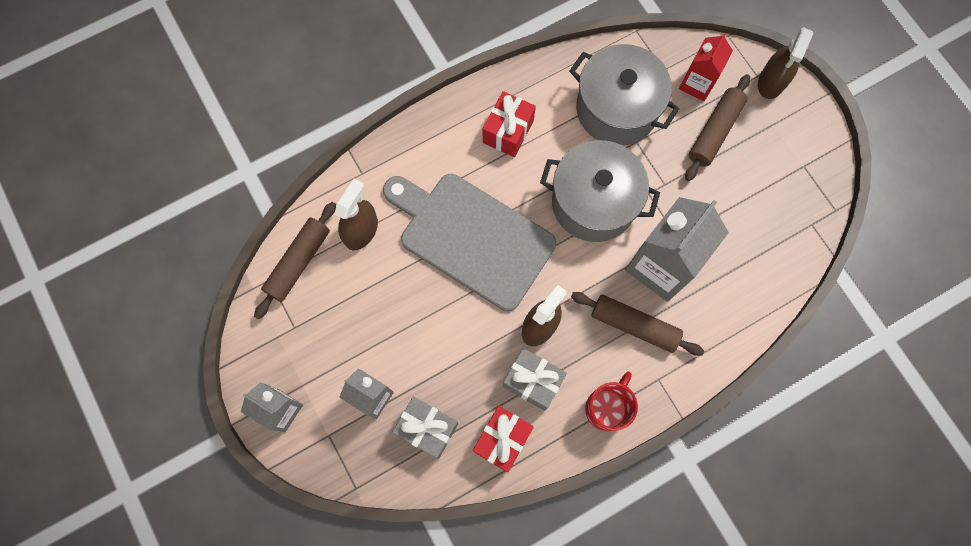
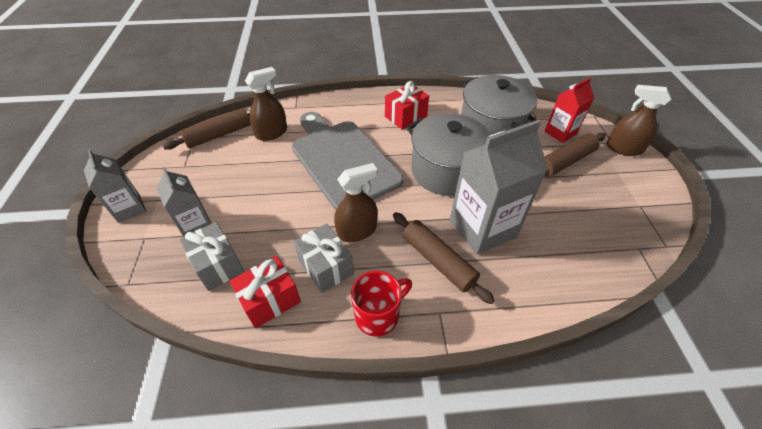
camera: 25 degrees right, 25 degrees down
(771, 82) = (623, 148): brown spray bottle -> brown spray bottle turned 60 degrees clockwise

